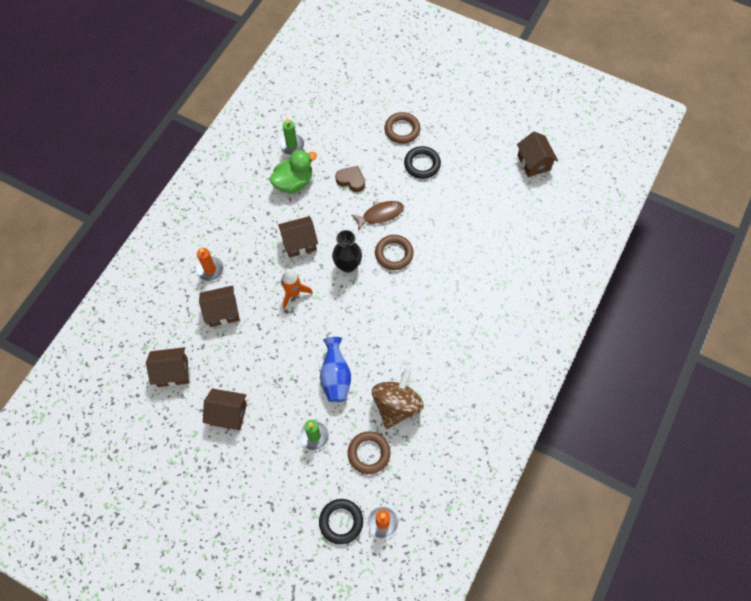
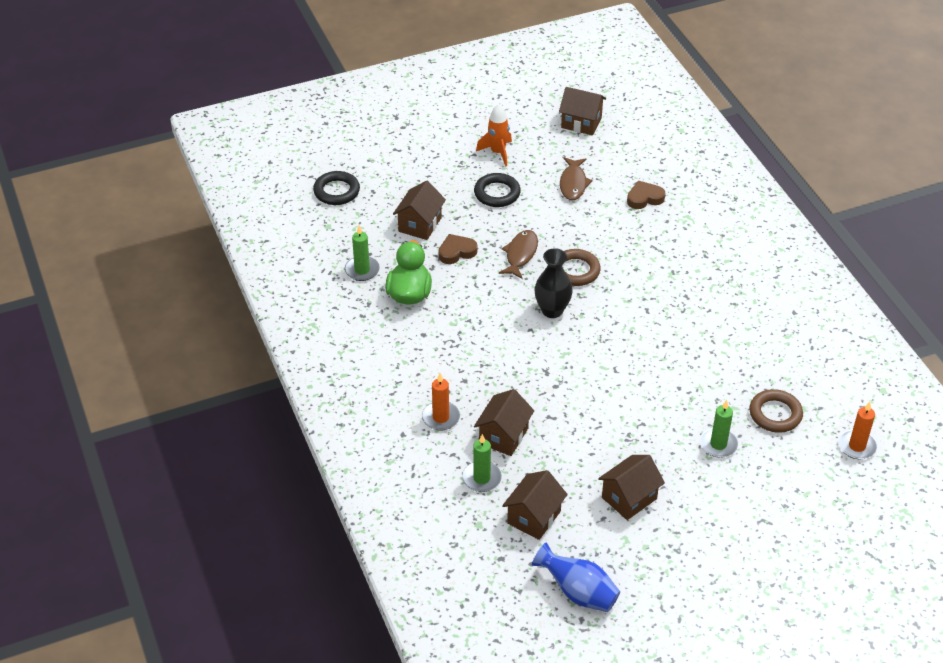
camera: 50 degrees left, 20 degrees down
(181, 324) = (481, 478): none -> green candle
(293, 293) = (540, 368): orange rocket -> orange rocket (497, 152)
(299, 243) = (487, 331): brown house -> brown house (420, 224)
(335, 377) = (668, 391): blue vase -> blue vase (578, 592)
(341, 522) = (829, 476): black ring -> black ring (336, 191)
(396, 405) = (743, 365): brown spinning top -> none
(402, 130) = (441, 183): brown ring -> none
(471, 198) = (573, 183): none -> brown fish
(497, 246) = (644, 198): none -> brown heart

